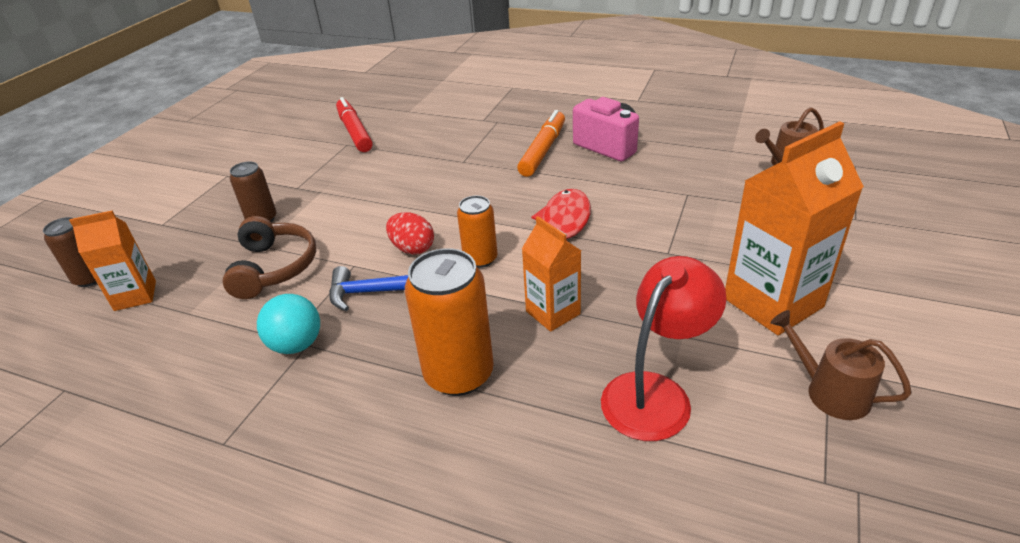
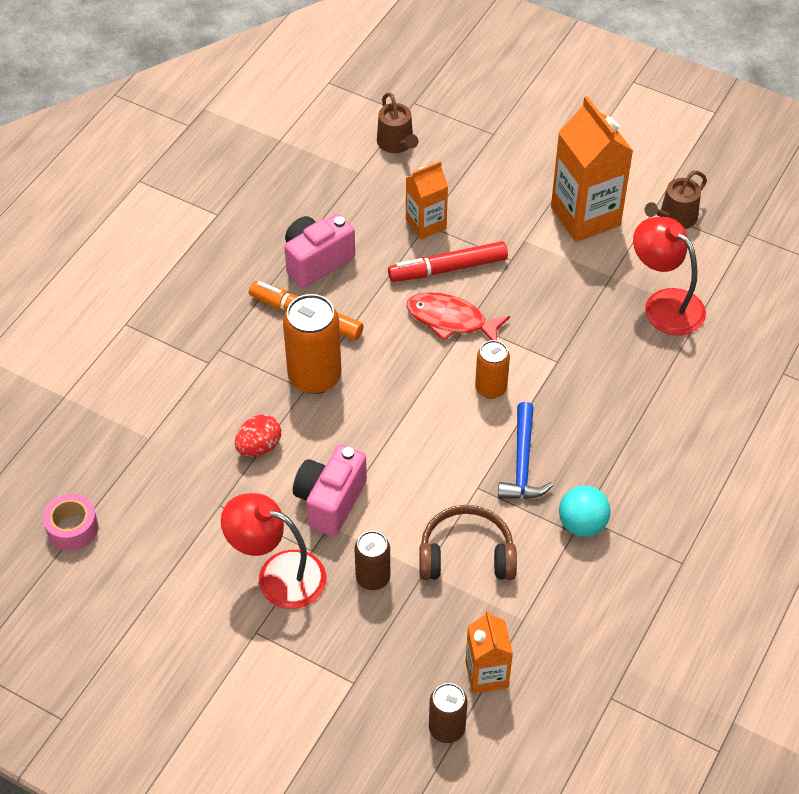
camera: 85 degrees left, 15 degrees up
(277, 176) = (278, 574): none -> red lamp
(333, 100) = (72, 528): none -> pink tape
(345, 188) = (330, 501): none -> pink camera
(354, 132) = (187, 497): red marker -> red marker (448, 269)
(412, 248) = (462, 439): red egg -> red egg (259, 447)
(459, 374) = (631, 413): orange can -> orange can (314, 377)
(553, 312) = (573, 347): orange carton -> orange carton (426, 224)

